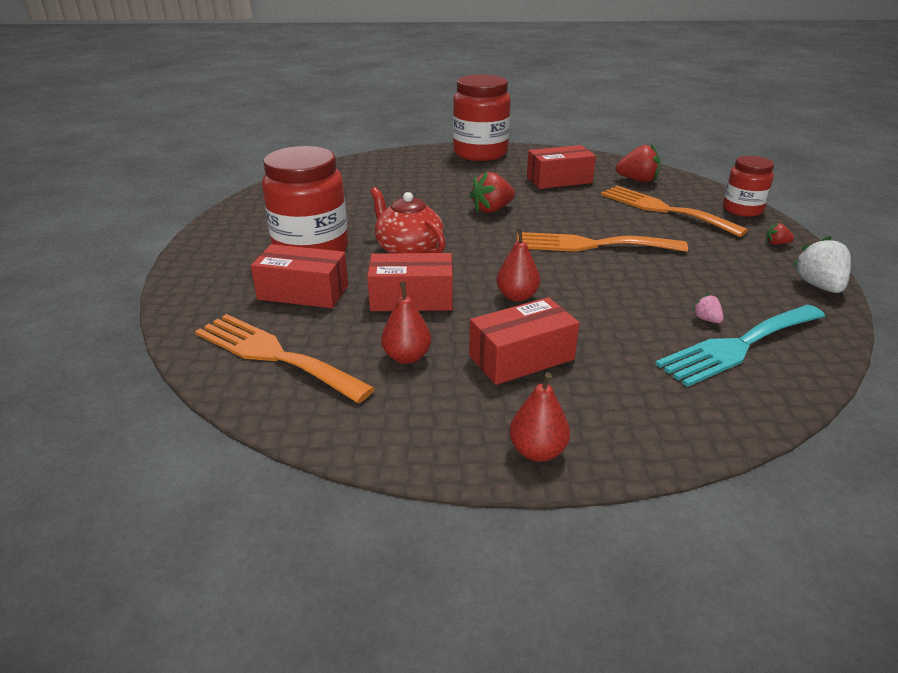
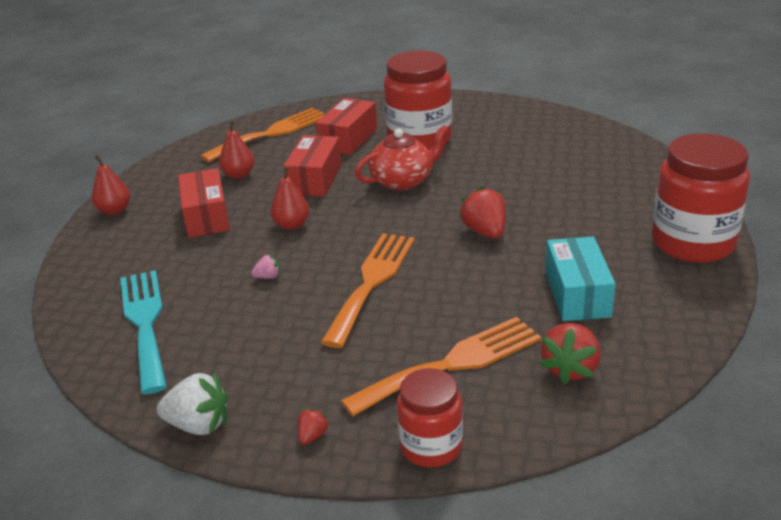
camera: 105 degrees right, 0 degrees up
(559, 180) = (577, 294): red box -> turquoise box
(706, 319) = (193, 318): pink strawberry -> pink strawberry (268, 277)

